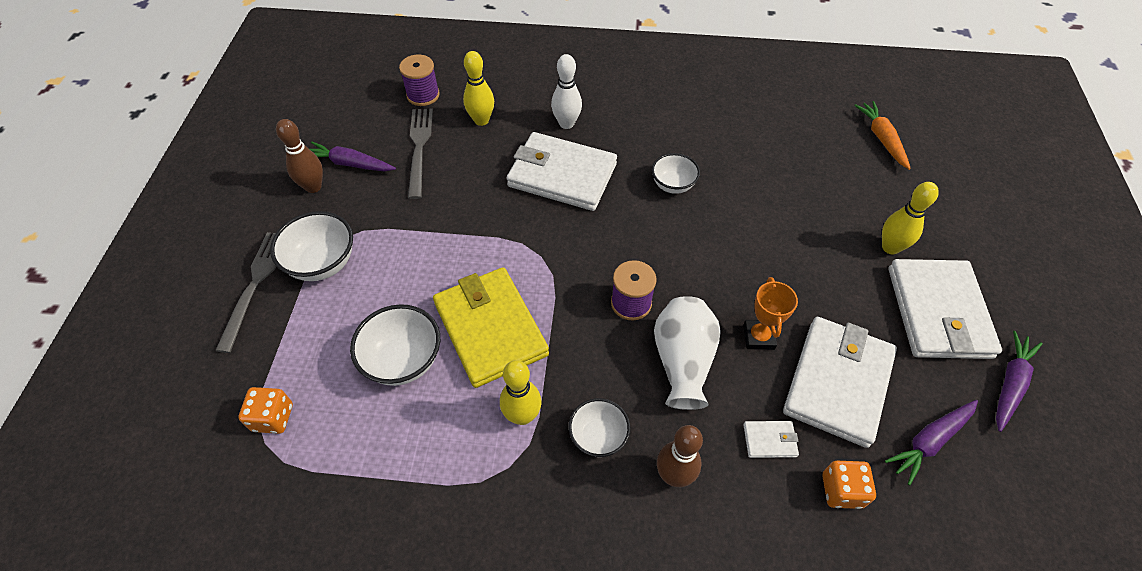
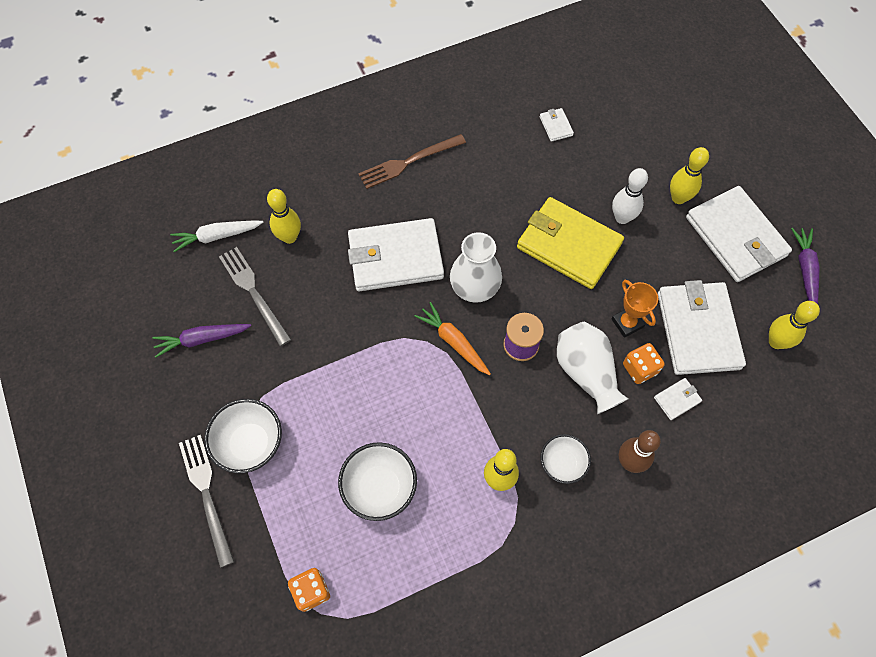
camera: 30 degrees left, 10 degrees up
(313, 187) = (185, 378): brown bowling pin -> none
(423, 95) = (217, 236): purple spool -> white carrot
(490, 329) = (429, 425): yellow wallet -> yellow wallet (568, 245)
(566, 123) = (366, 204): white bowling pin -> white bowling pin (622, 218)
(619, 232) = (474, 287): none -> white vase
(628, 107) = (408, 162): none -> brown fork
(673, 185) = (490, 222): white bowl -> none
(793, 134) = (556, 126): none -> white wallet
(841, 490) = (740, 409): orange dice -> orange dice (639, 368)
(881, 139) = (624, 99): orange carrot -> orange carrot (454, 342)
(930, 441) = (776, 342): purple carrot -> yellow bowling pin

